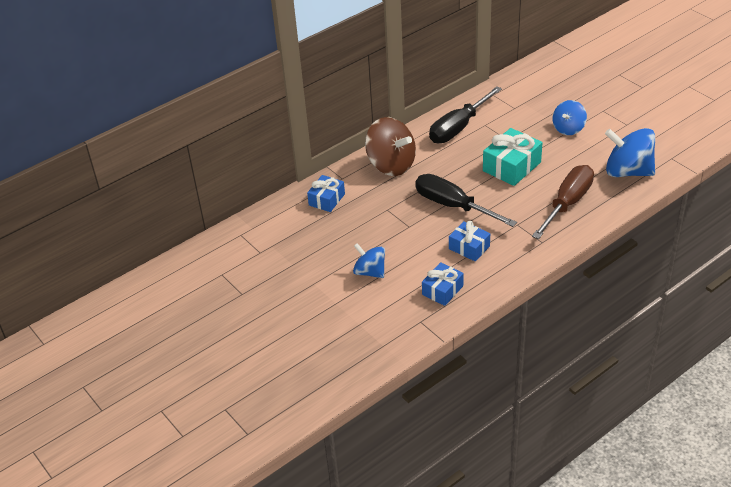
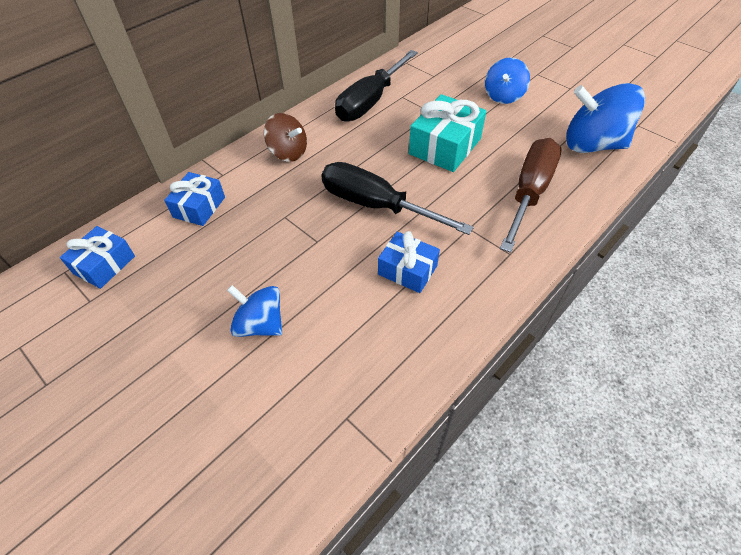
camera: 10 degrees left, 10 degrees up
(391, 165) = (288, 152): brown spinning top -> brown spinning top, size x0.60
(442, 290) = (377, 351): blue gift -> blue gift (104, 265)

